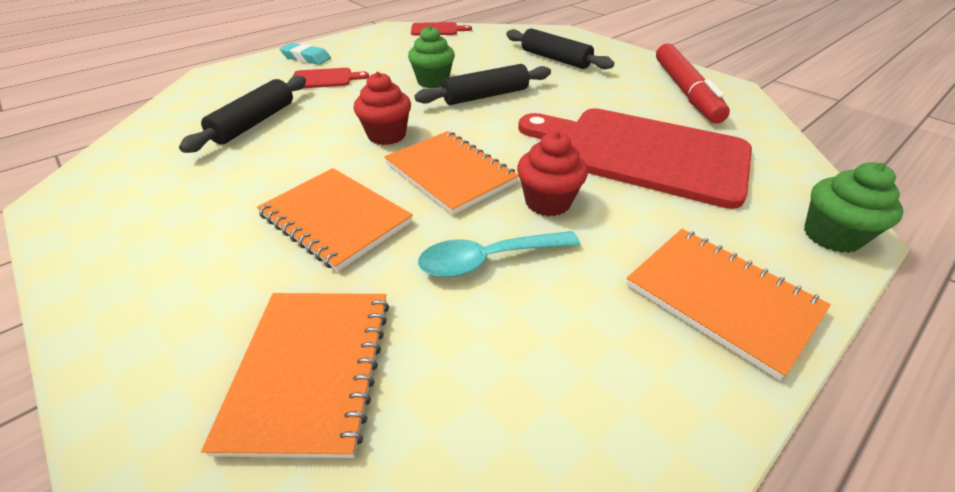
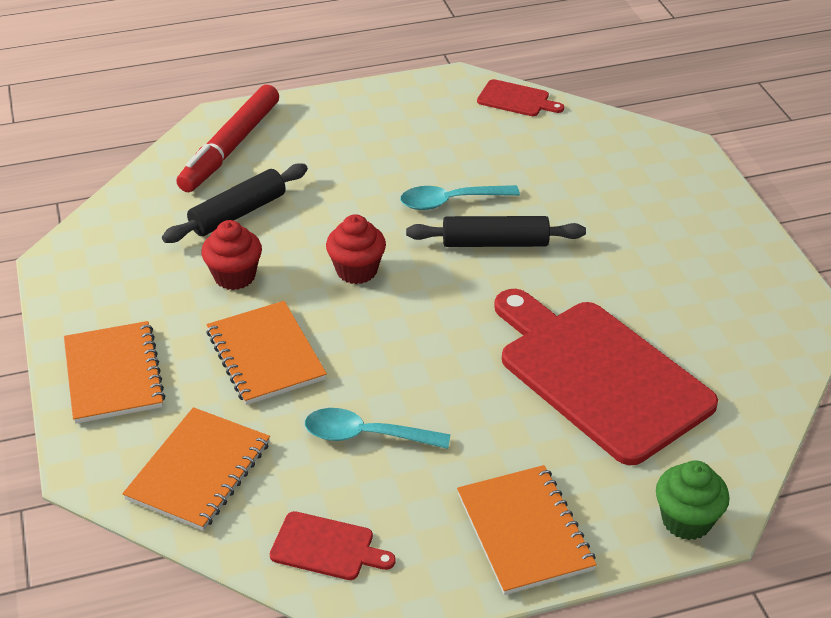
camera: 25 degrees right, 0 degrees up
(306, 58) = (329, 117): turquoise eraser -> none
(325, 79) = (334, 162): red cutting board -> red cutting board (326, 547)
(433, 81) = (450, 201): green cupcake -> turquoise spoon
(450, 173) = (389, 338): orange notebook -> orange notebook (113, 374)
(547, 202) = (456, 399): red cupcake -> red cupcake (234, 276)
(555, 59) = (628, 202): black rolling pin -> none
(685, 91) = (742, 305): red marker -> red marker (230, 147)

